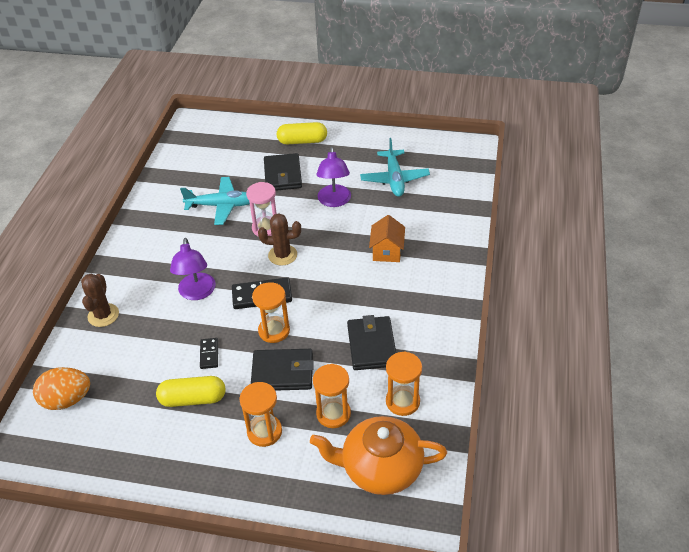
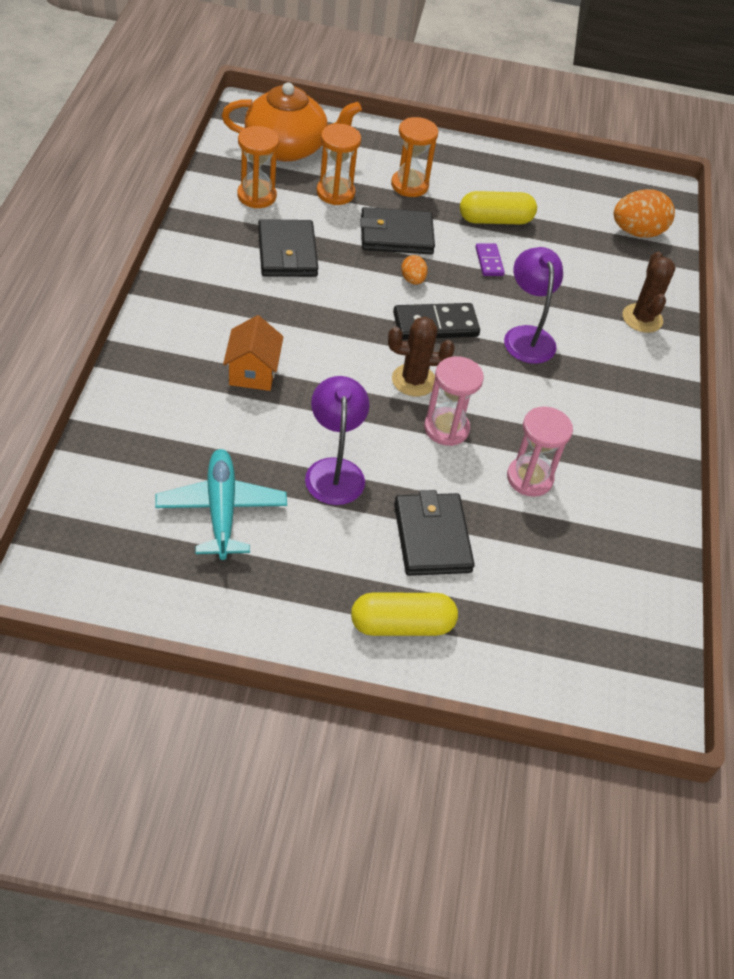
camera: 170 degrees right, 5 degrees up
(209, 354) = (489, 261): black domino -> purple domino
(221, 206) = (529, 478): turquoise plane -> pink hourglass
(274, 331) = (412, 280): orange hourglass -> orange egg

